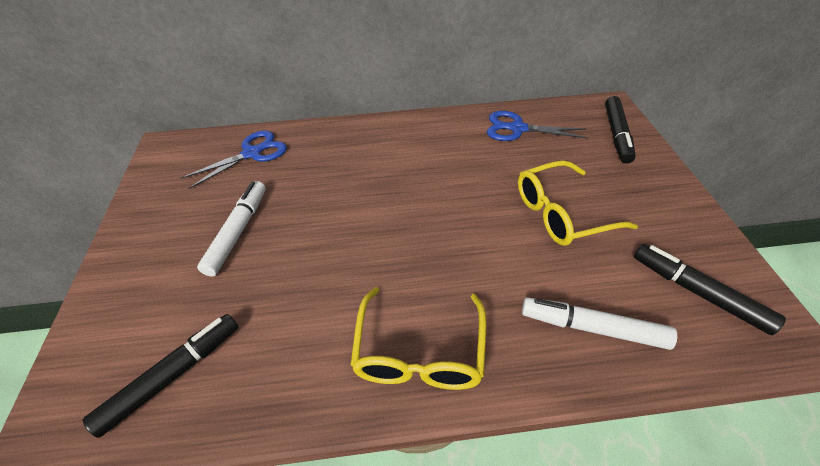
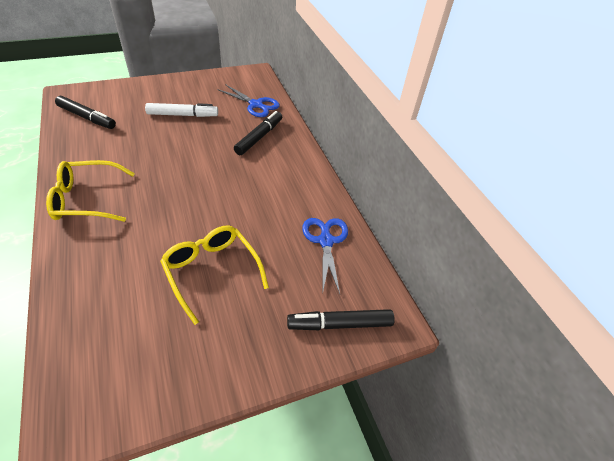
camera: 70 degrees right, 0 degrees up
(592, 328) = (93, 286): white marker -> none
(698, 292) = (120, 364): black marker -> black marker (259, 137)

